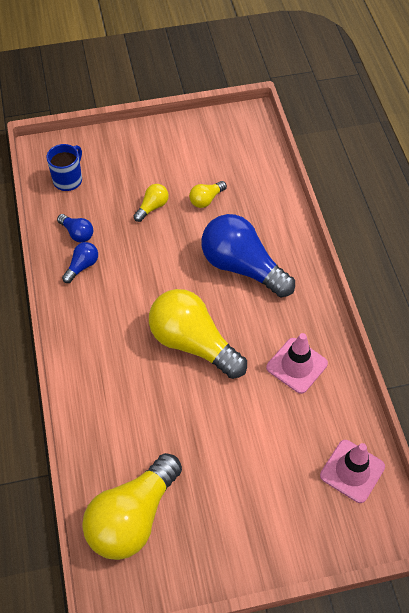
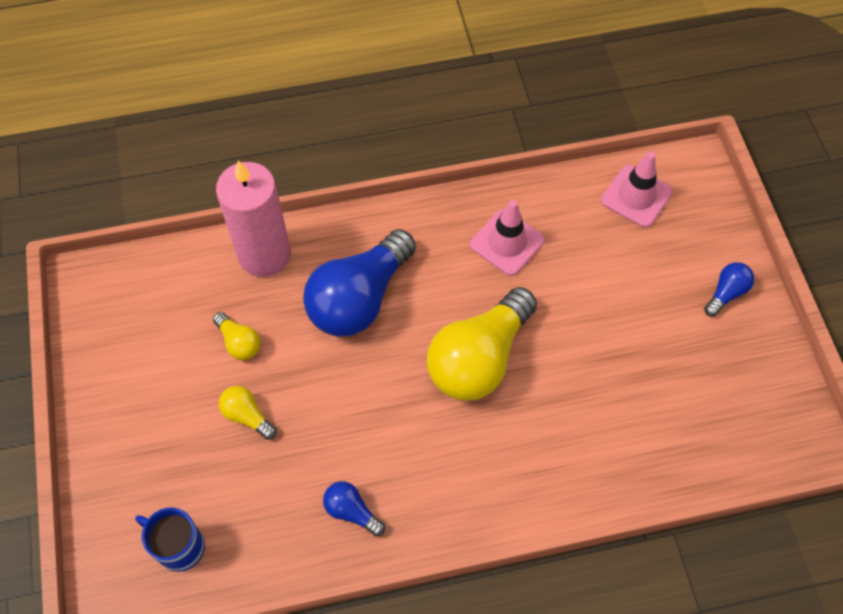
camera: 90 degrees left, 5 degrees up
(77, 233) = (289, 523): blue light bulb -> blue light bulb (726, 293)
(133, 517) = (720, 423): yellow light bulb -> none
(276, 209) = (264, 254): none -> pink candle

